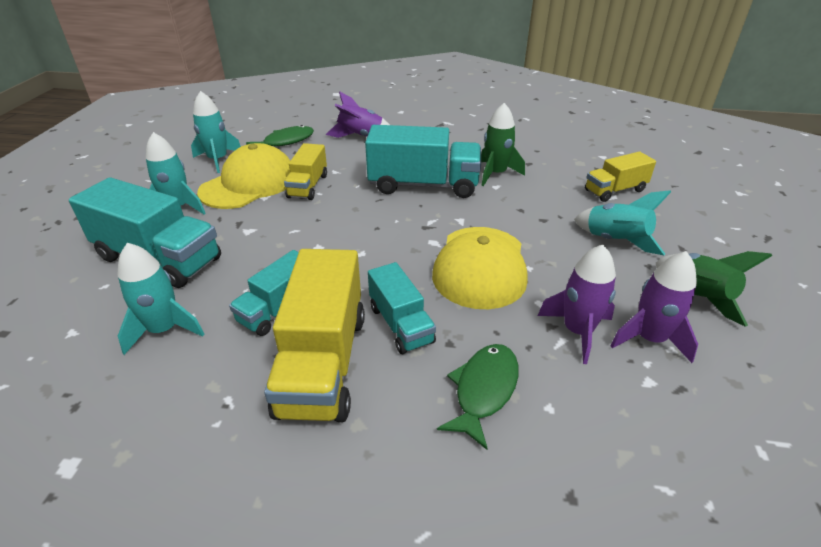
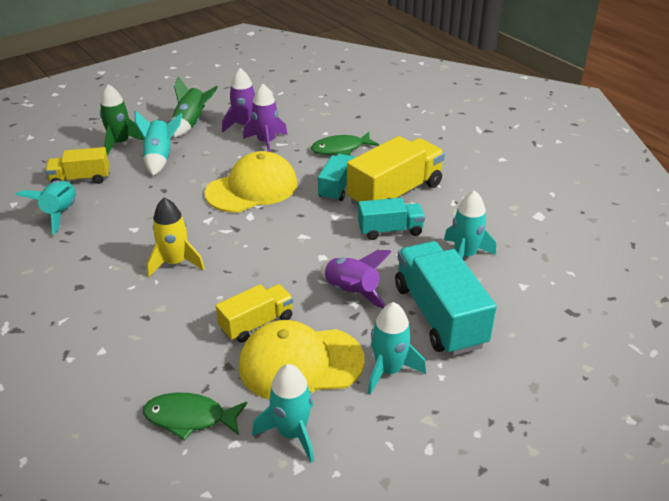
camera: 135 degrees left, 0 degrees up
(360, 137) = (113, 367): purple rocket -> purple rocket (351, 292)
(423, 185) = (175, 263): turquoise truck -> yellow rocket
(495, 174) = (110, 239): green rocket -> green rocket (120, 143)
(562, 167) = (60, 214): none -> turquoise rocket
(615, 190) = (81, 179): yellow truck -> yellow truck turned 150 degrees clockwise

